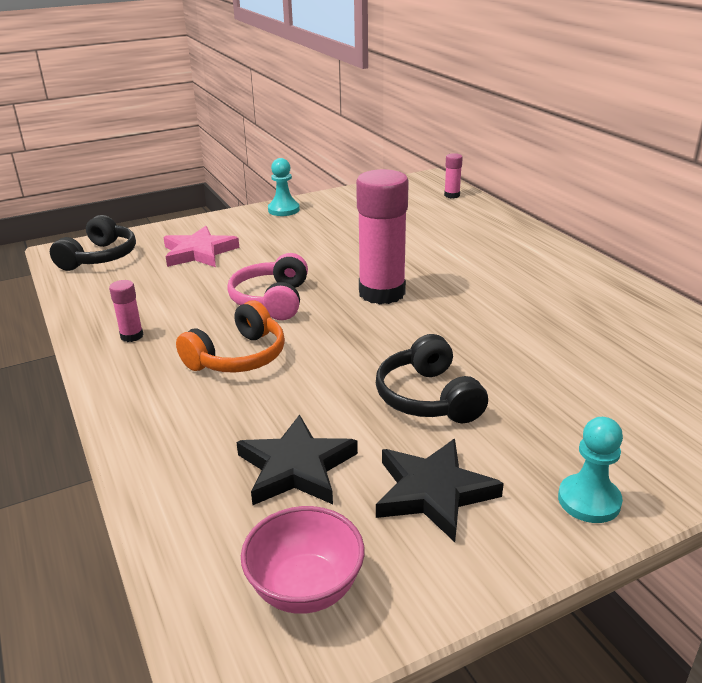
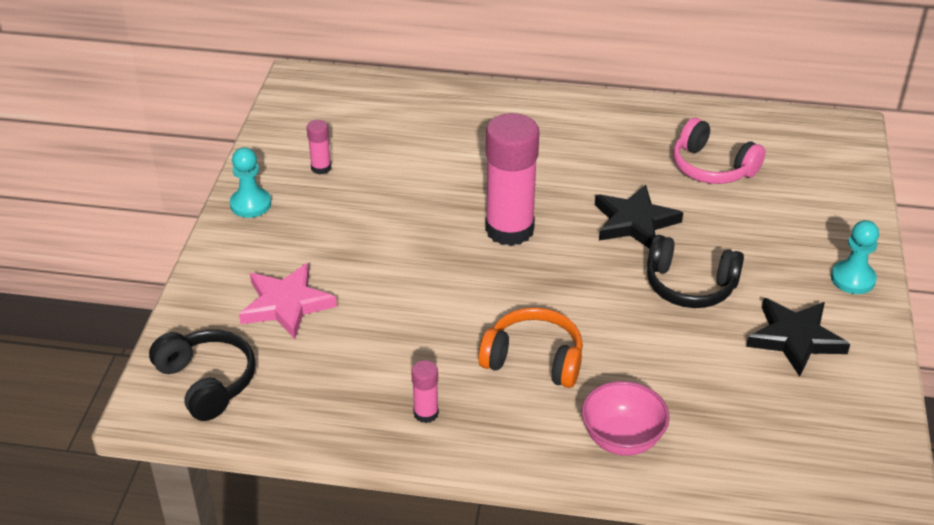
camera: 55 degrees left, 10 degrees up
(238, 357) = (534, 359): orange headphones -> orange headphones turned 60 degrees counterclockwise
(272, 300) = (452, 298): pink headphones -> pink headphones (712, 167)
(296, 467) = (717, 390): black star -> black star (635, 222)
(305, 588) = (840, 437): pink bowl -> pink bowl (622, 439)
(452, 195) = (360, 88): pink glue stick -> pink glue stick (321, 168)

